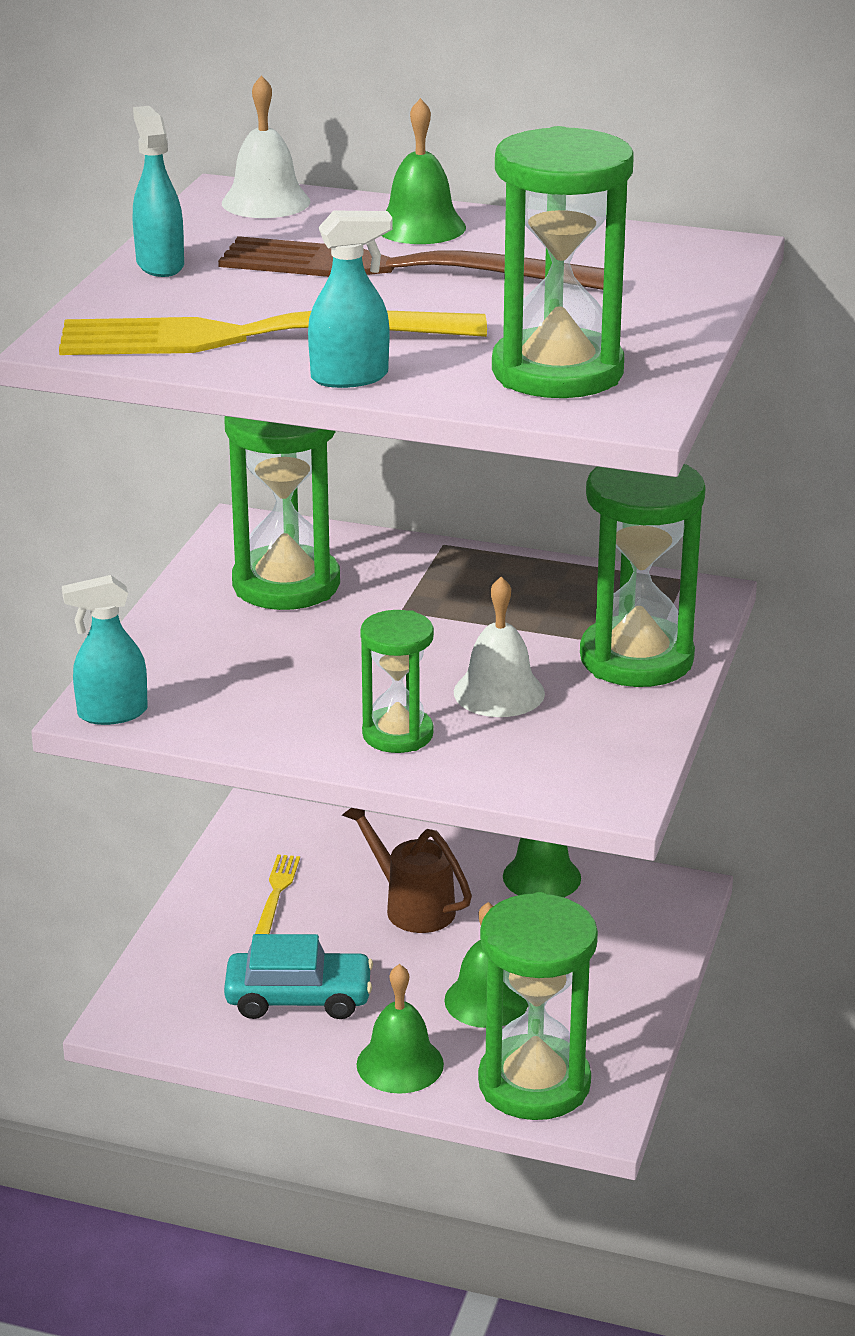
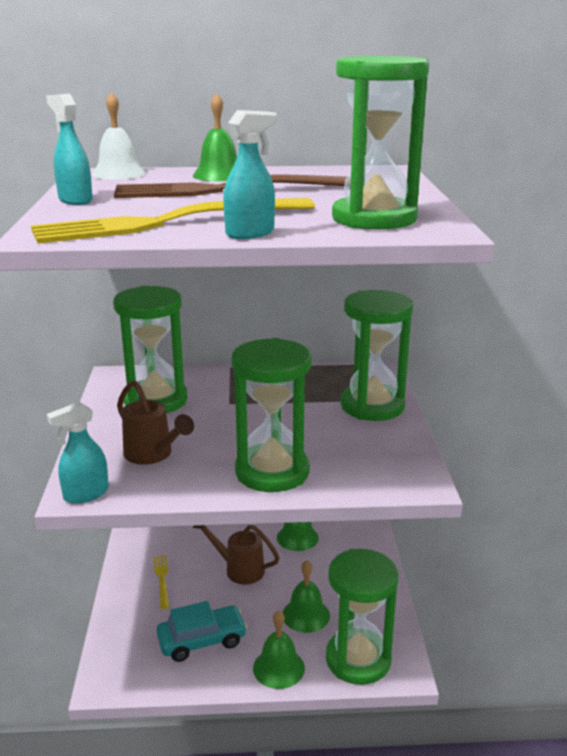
camera: 20 degrees left, 5 degrees down
(235, 673) = (152, 455): none -> brown watering can
(397, 734) = (272, 472): green hourglass -> green hourglass, size x1.68
(499, 692) = (313, 437): white bell -> none

